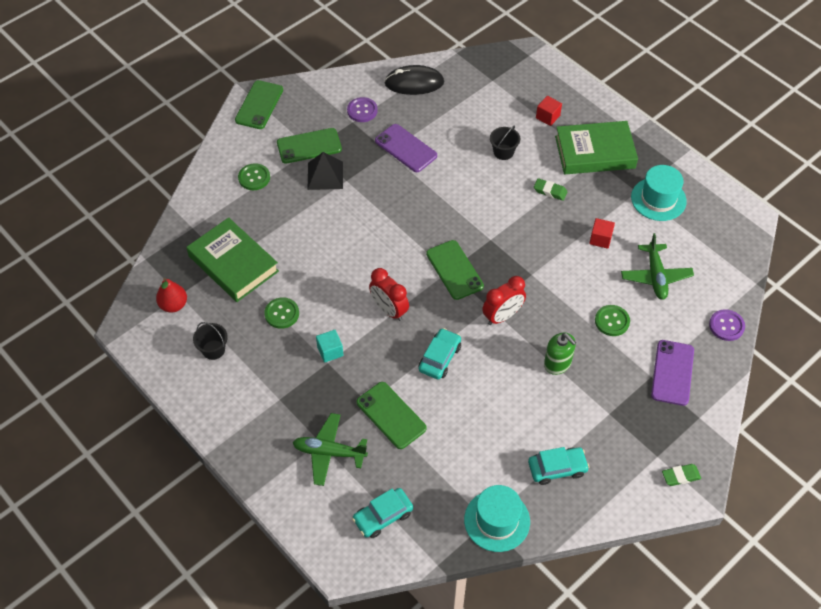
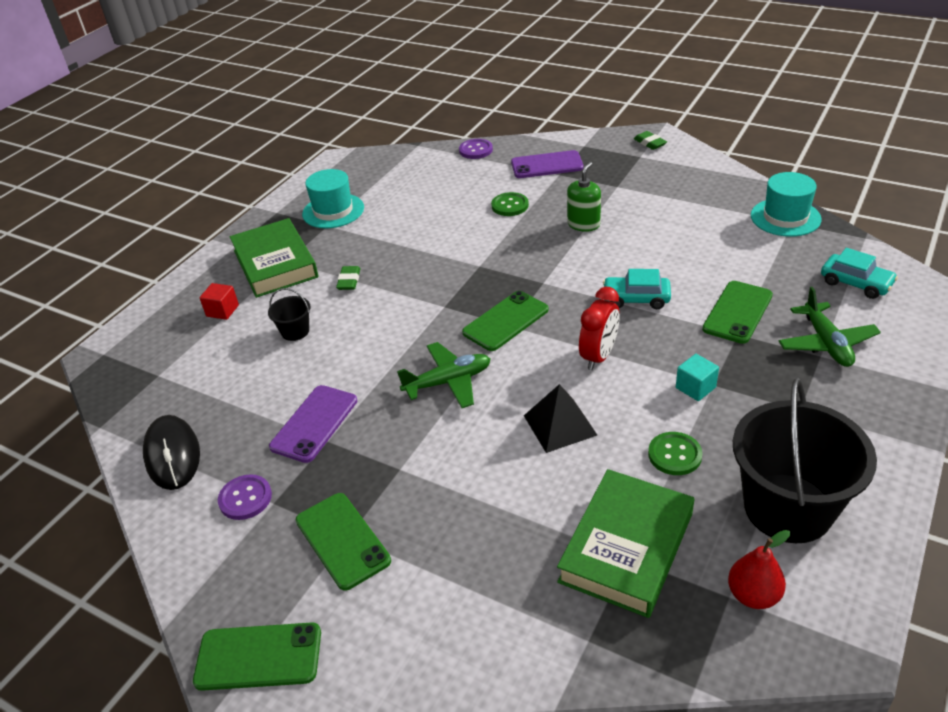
camera: 105 degrees left, 15 degrees down
(213, 350) = (788, 508): black bucket -> black bucket, size x2.34
(254, 178) = (439, 592): green button -> none
(325, 175) = (399, 497): black pyramid -> black pyramid (560, 425)
(502, 316) = (549, 271): red clock -> none
(557, 468) = (700, 199): turquoise car -> none
(600, 239) = (405, 233): red cube -> none
(655, 276) = (438, 193): green plane -> green plane (448, 382)

